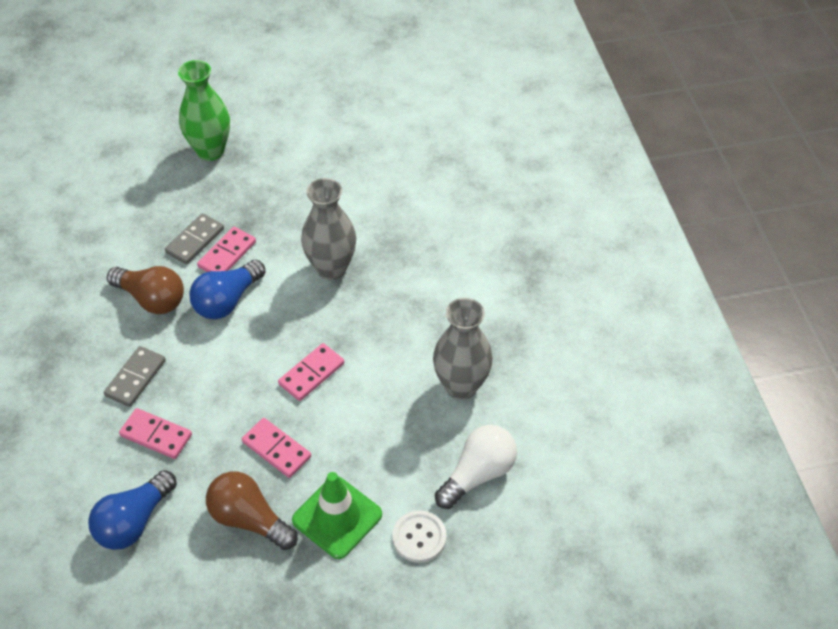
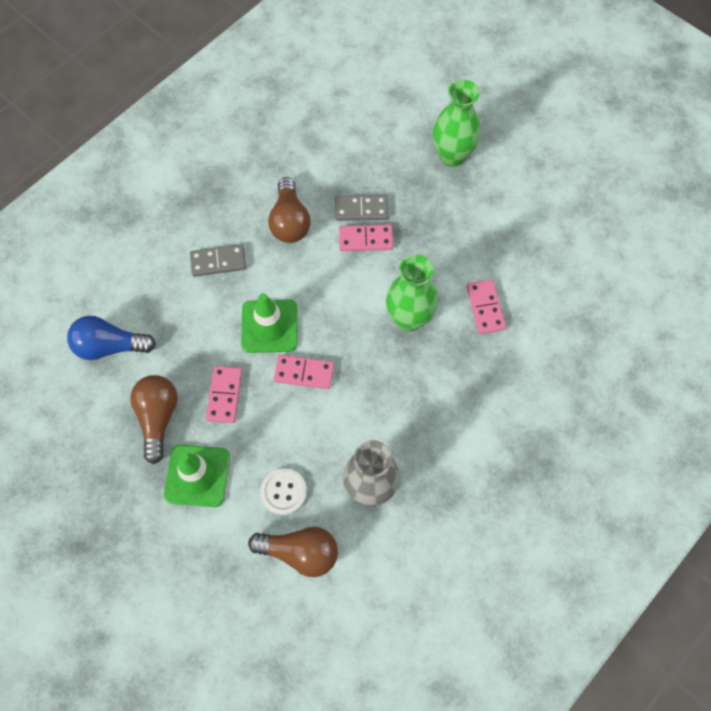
camera: 55 degrees right, 15 degrees up
(156, 435) = (182, 309): pink domino -> pink domino (485, 308)
(227, 300) = (325, 270): blue light bulb -> none
(241, 374) = (269, 326): none -> green traffic cone
(331, 268) = (409, 318): grey vase -> green vase
(419, 537) = (218, 545): white button -> white button (283, 492)
(478, 474) = (300, 552): white light bulb -> brown light bulb

